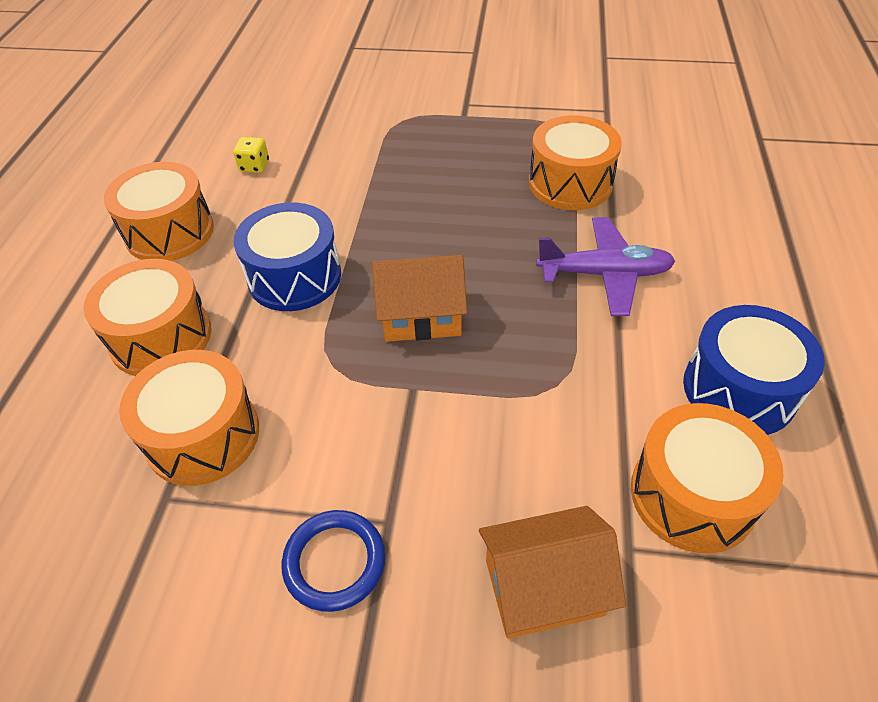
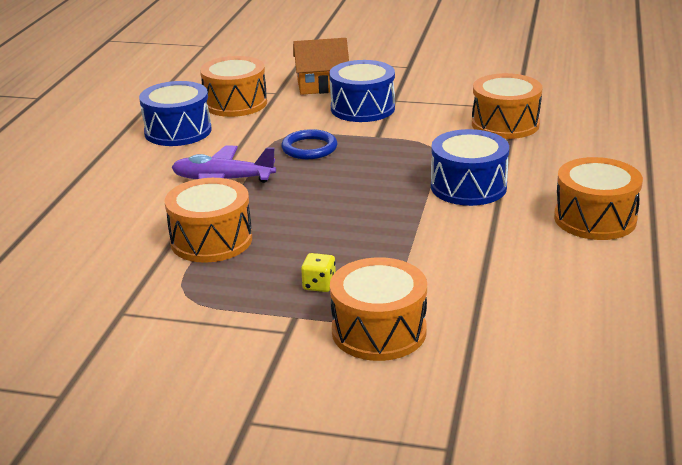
camera: 175 degrees left, 20 degrees down
(161, 337) = (558, 160): orange drum -> orange drum (379, 331)
(254, 166) = (538, 271): yellow dice -> yellow dice (319, 285)
(334, 562) = (420, 92): blue ring -> blue ring (309, 148)
(421, 316) = (368, 164): orange house -> none
(445, 483) = (362, 108): none -> blue drum

